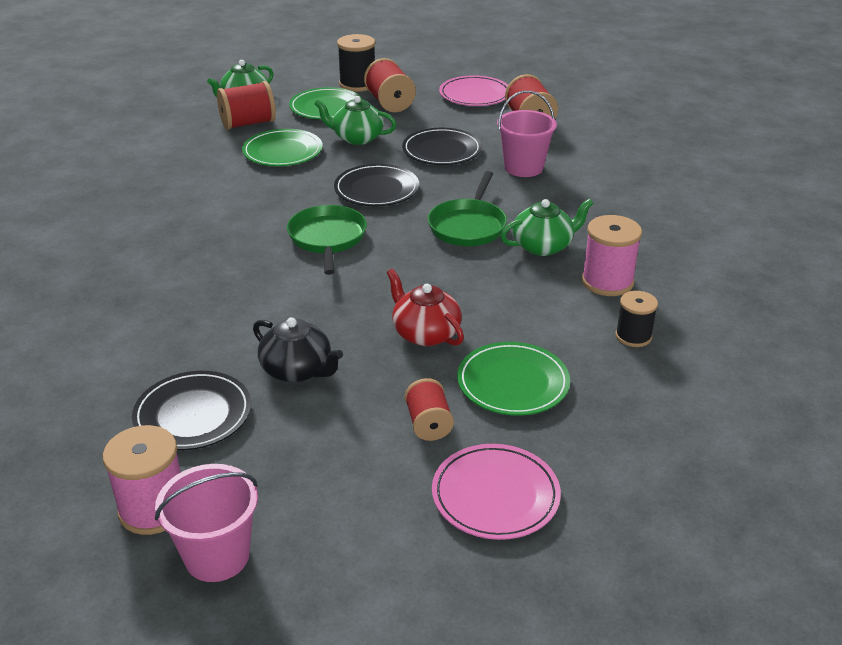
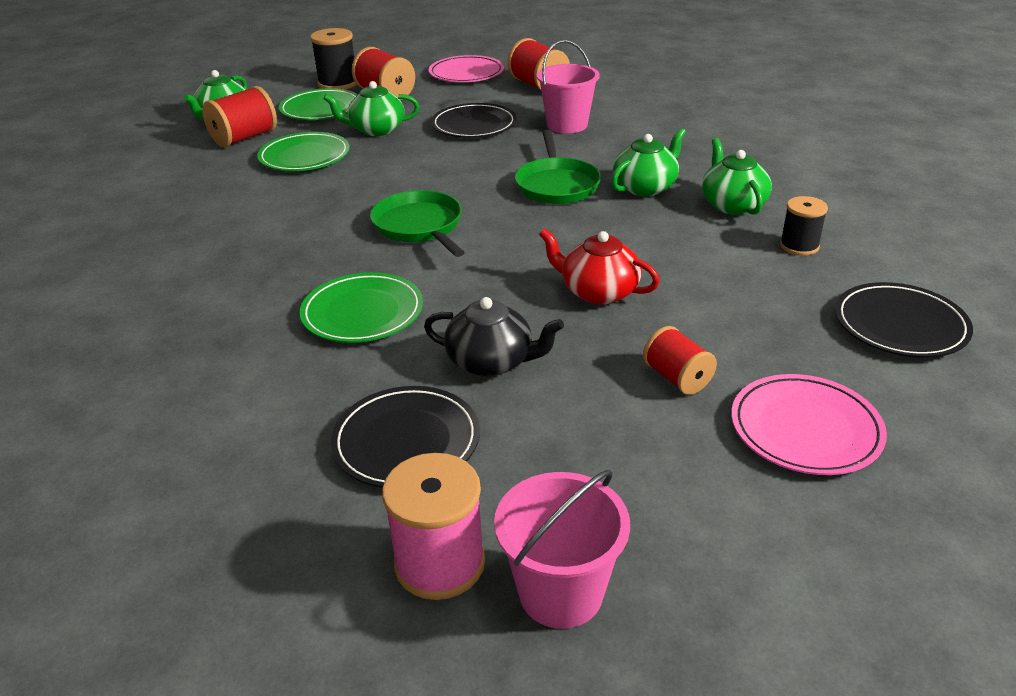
camera: 20 degrees left, 0 degrees up
(376, 189) = (435, 171): black plate -> black plate (900, 325)
(513, 383) = (726, 316): green plate -> green plate (362, 312)
(607, 282) = (732, 205): pink spool -> green teapot

